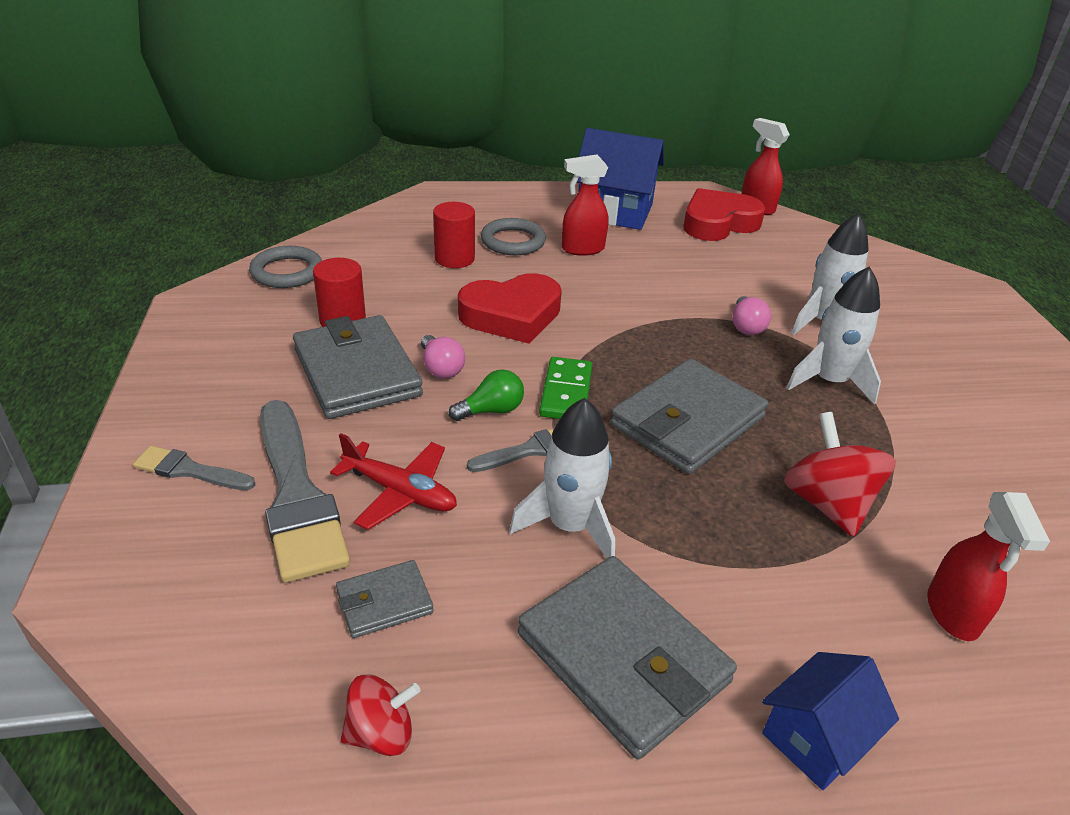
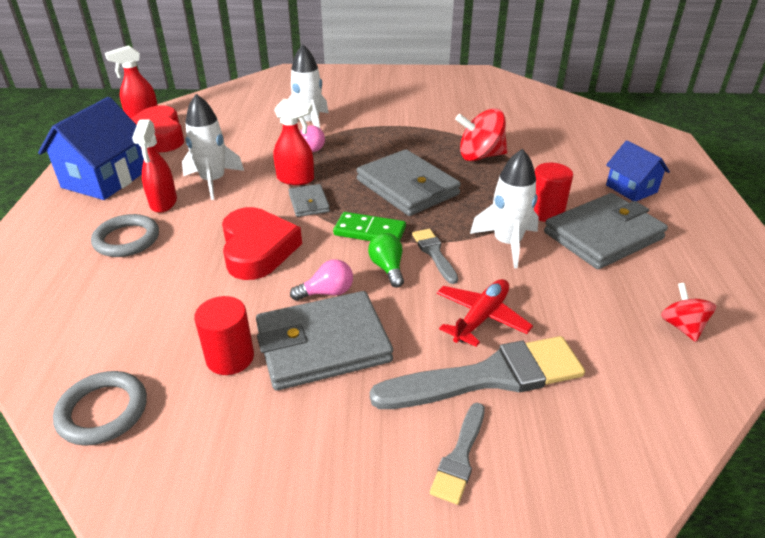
camera: 80 degrees left, 0 degrees up
(384, 602) = (586, 325): grey wallet -> grey wallet (309, 203)
(454, 258) = (141, 278): red cylinder -> red cylinder (545, 212)
(829, 381) = (373, 134): white rocket -> white rocket (213, 181)
(952, 613) = (550, 141): red spray bottle -> red spray bottle (296, 179)

